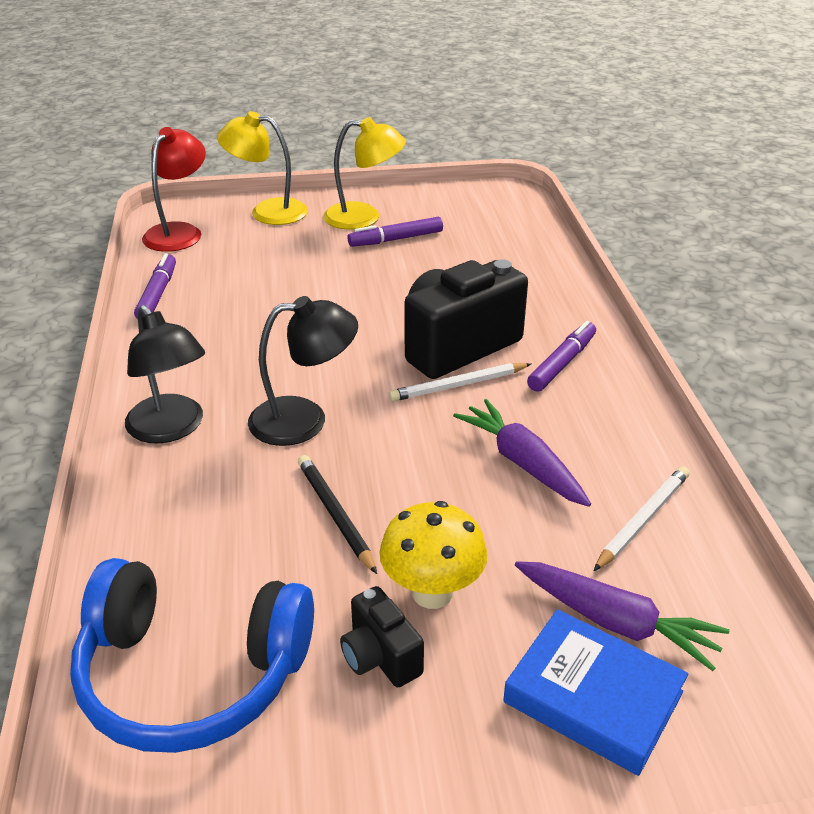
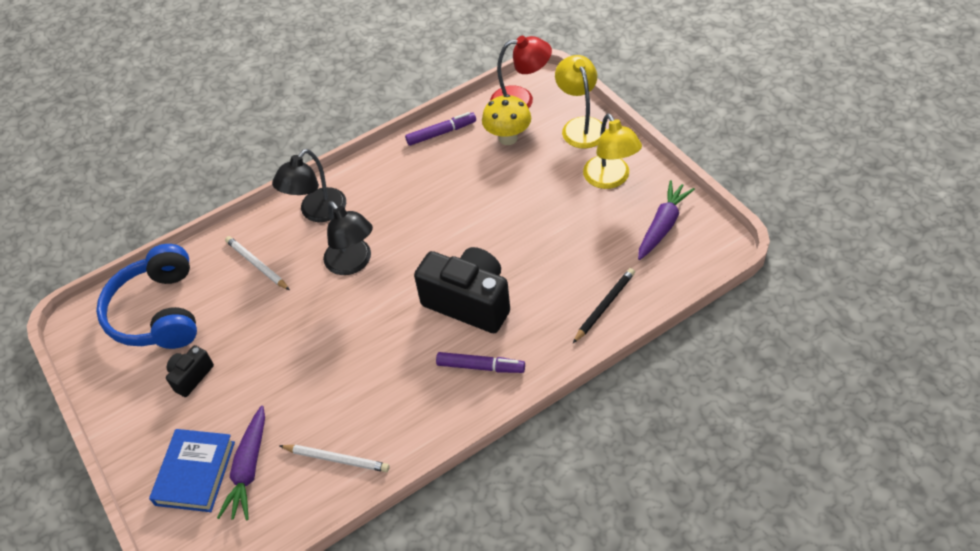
camera: 70 degrees right, 15 degrees up
(335, 514) = (280, 314): black pencil -> black pencil (604, 306)
(396, 239) = (590, 211): purple marker -> none
(432, 593) = (240, 380): yellow mushroom -> yellow mushroom (508, 138)
(458, 385) = (425, 320): white pencil -> white pencil (257, 264)
(522, 463) = (362, 382): purple carrot -> purple carrot (662, 225)

